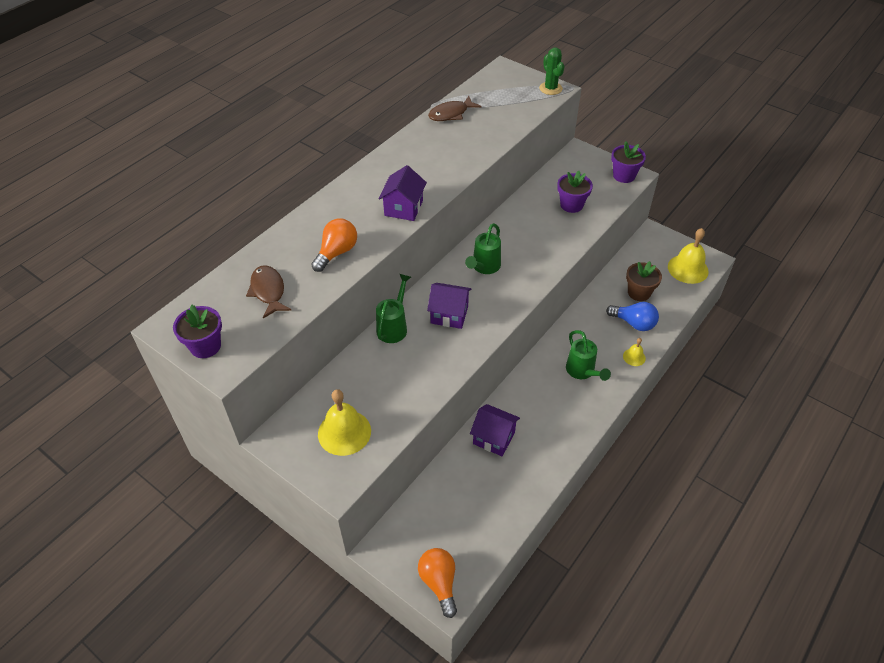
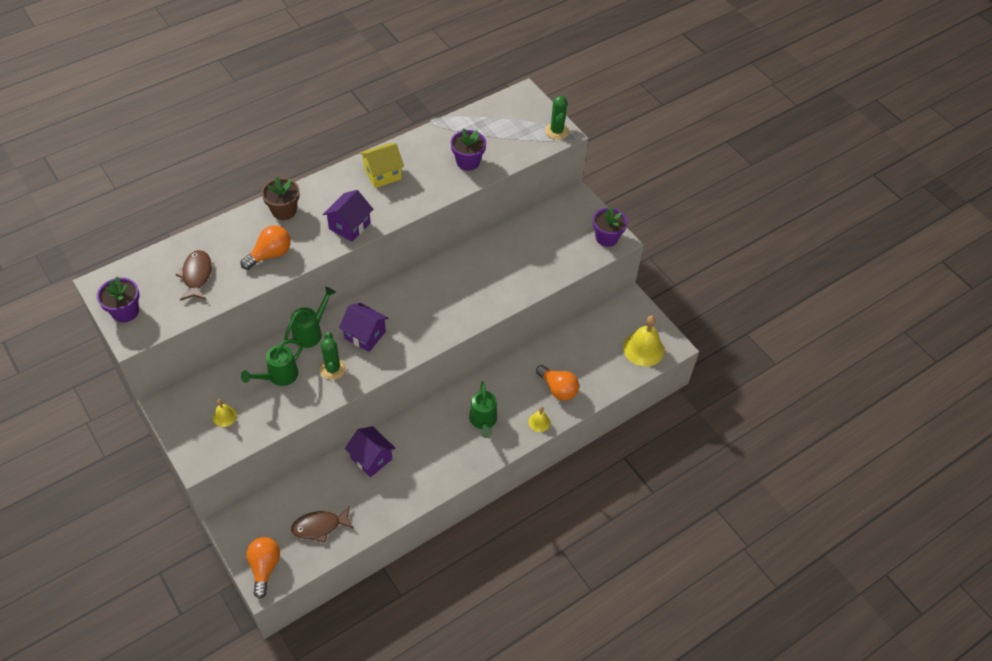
camera: 15 degrees right, 5 degrees up
(344, 432) = (224, 416): yellow bell -> yellow bell, size x0.51
(411, 158) = (382, 174): none -> yellow house
(434, 354) = (332, 369): none -> green cactus
(451, 114) = (444, 135): brown fish -> brown fish (320, 526)
(484, 267) = (420, 297): green watering can -> green watering can (279, 376)
(571, 205) = (537, 255): purple flower pot -> purple flower pot (468, 162)
(634, 323) = (558, 389): blue light bulb -> orange light bulb
(639, 293) = (580, 359): brown flower pot -> brown flower pot (284, 210)

